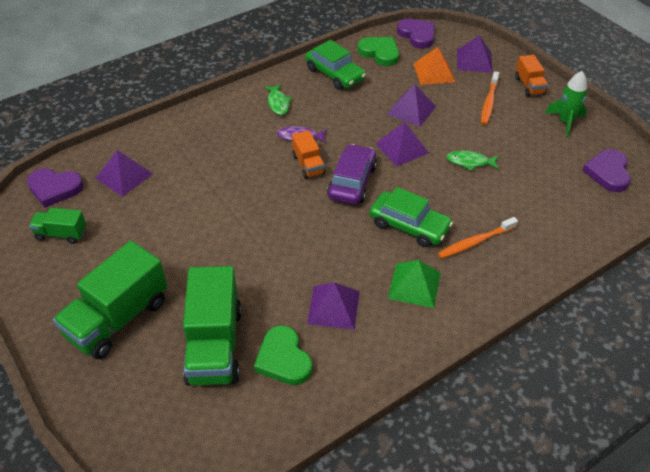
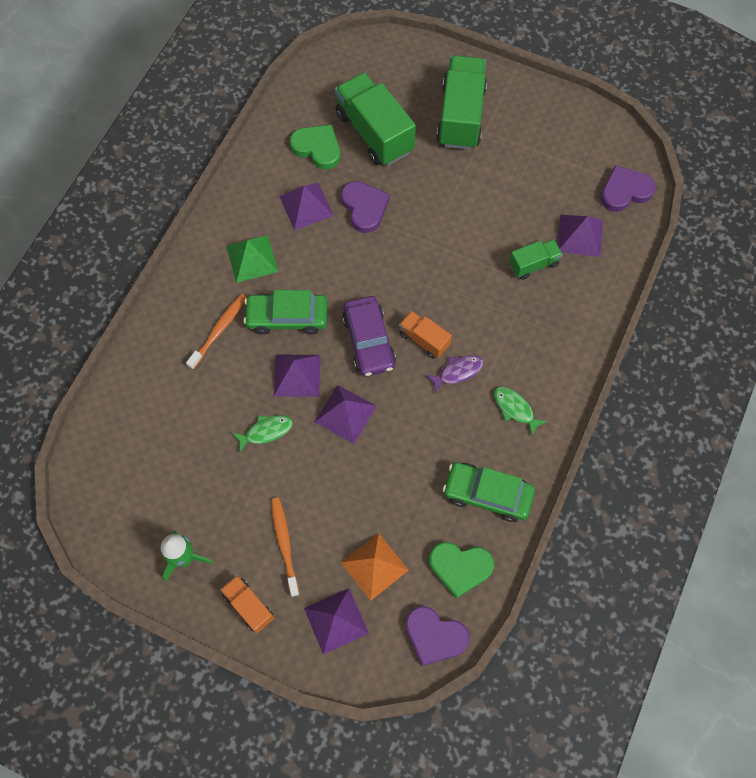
camera: 150 degrees right, 20 degrees up
(61, 234) = (572, 155): green truck -> green truck (533, 264)
(411, 110) = (366, 480): purple pyramid -> purple pyramid (297, 375)
(608, 173) = (116, 495): purple heart -> purple heart (364, 208)

